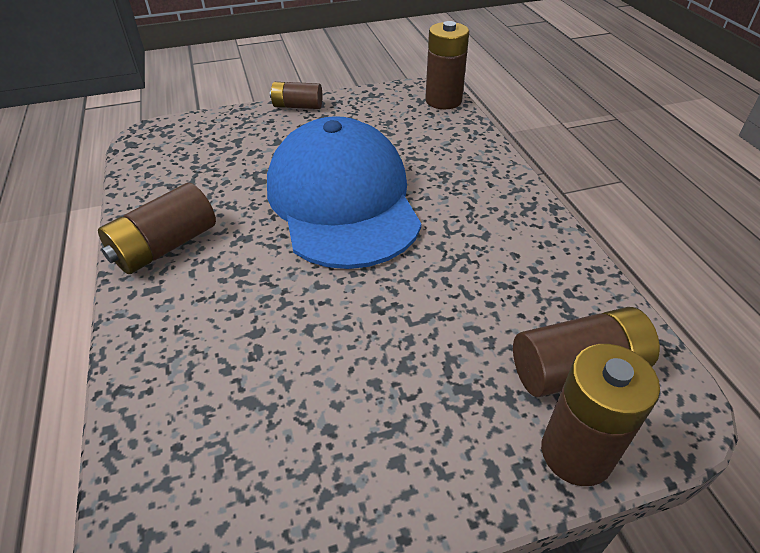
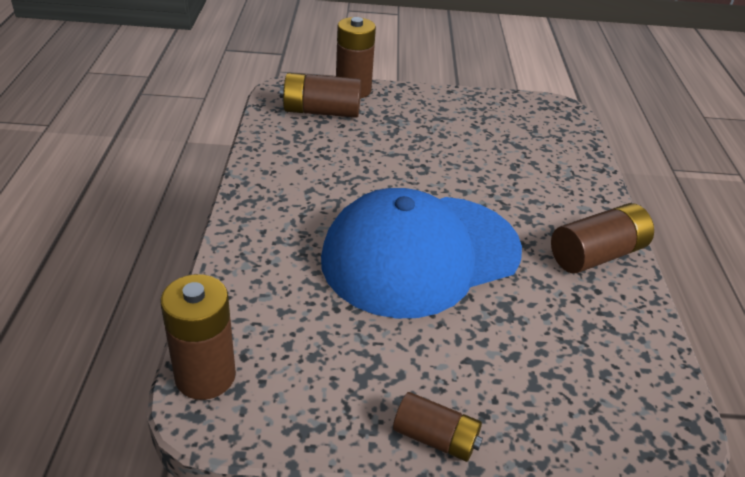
camera: 165 degrees left, 5 degrees down
(342, 200) = (420, 254): blue cap -> blue cap turned 60 degrees clockwise

